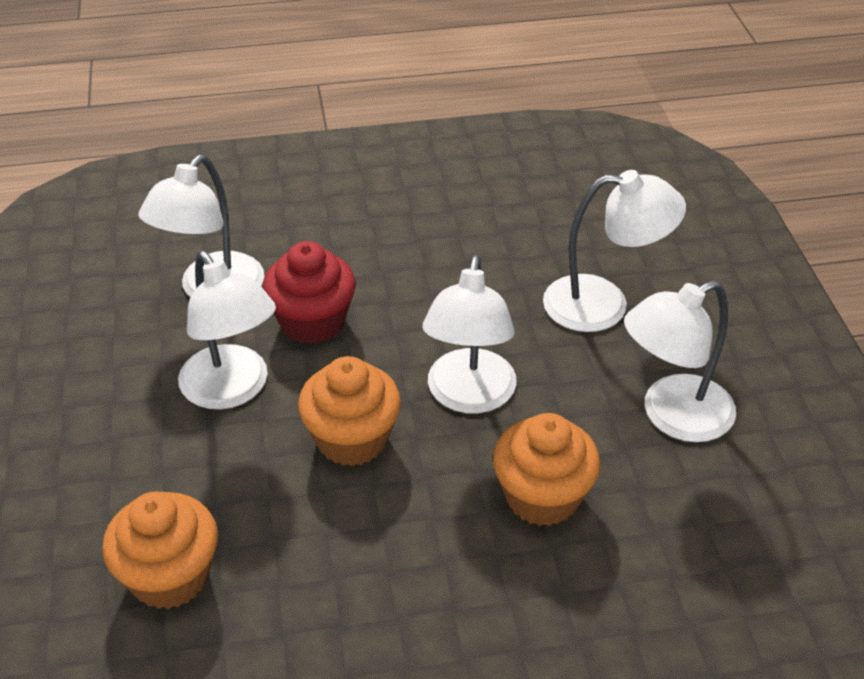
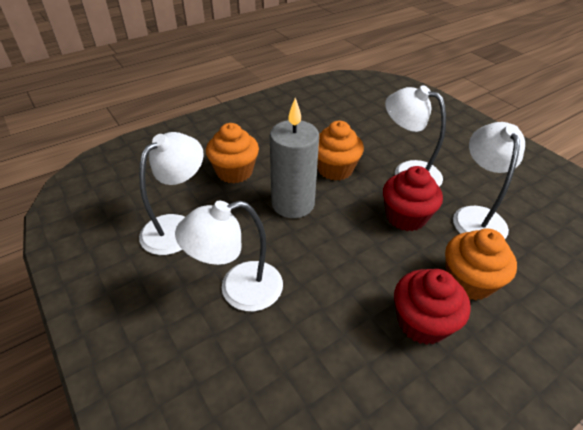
camera: 155 degrees right, 0 degrees up
(170, 576) = (361, 112): orange cupcake -> orange cupcake (469, 281)
(408, 215) = (422, 322): none -> red cupcake
(469, 396) = (293, 204): white lamp -> grey candle

